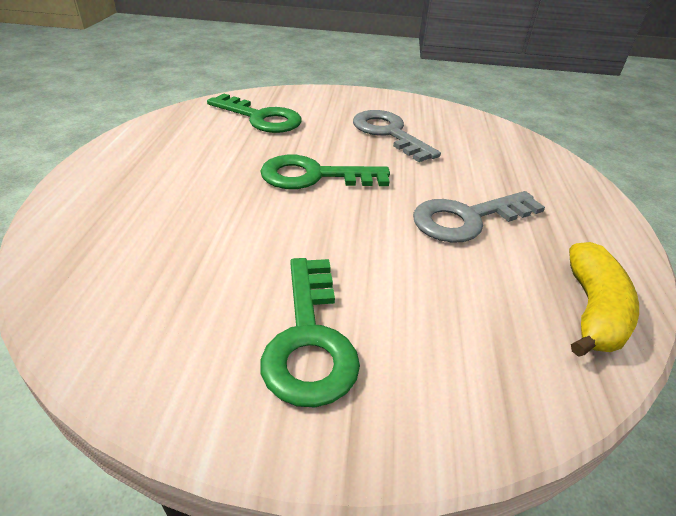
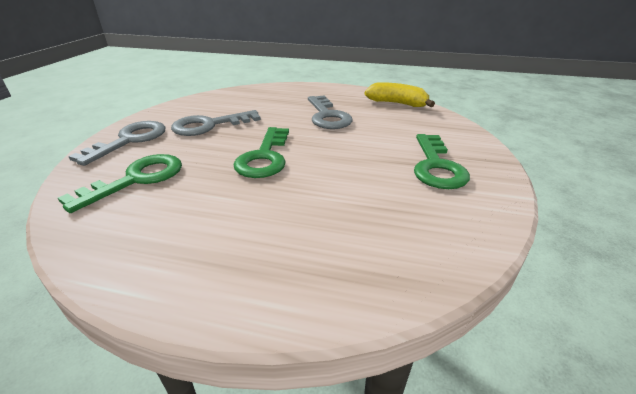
camera: 80 degrees left, 5 degrees down
(309, 340) = (436, 167): green key -> green key turned 90 degrees clockwise
(337, 101) = (130, 140): none -> grey key

